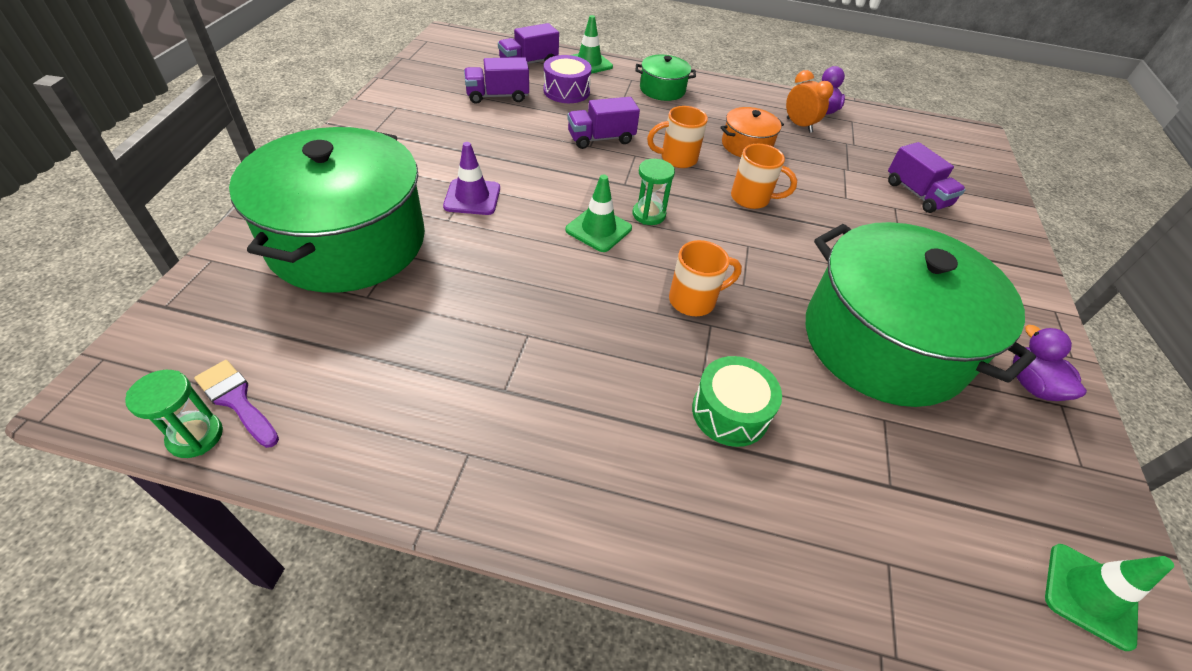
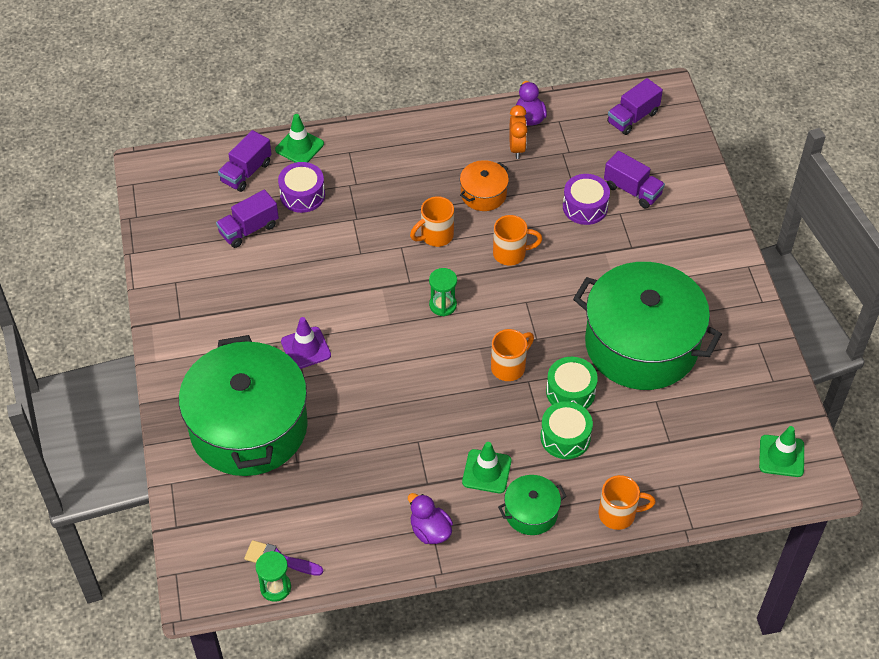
camera: 20 degrees left, 5 degrees up
(598, 229) = (414, 336): green traffic cone -> green traffic cone (486, 471)
(601, 139) = (364, 241): purple truck -> purple truck (632, 117)
(662, 89) = (383, 154): green pot -> green pot (531, 512)
(762, 359) = (570, 392): none -> green drum
(769, 567) = (619, 514): none -> orange mug
(799, 125) = (517, 148): orange clock -> orange clock turned 60 degrees clockwise
(855, 189) = (585, 207): none -> purple drum
(1031, 385) = (738, 336): purple duck -> purple duck (430, 531)

